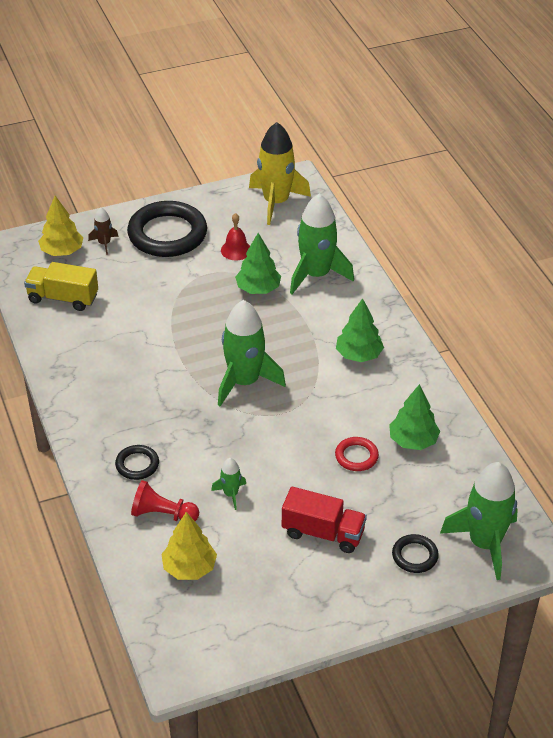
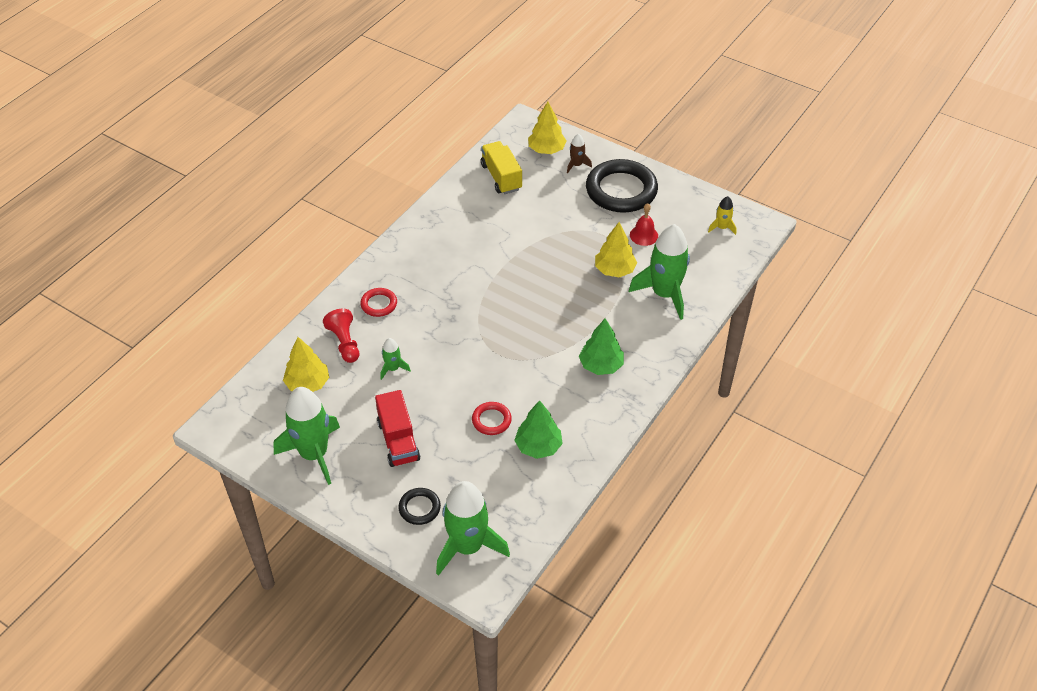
camera: 55 degrees right, 5 degrees up
(137, 464) = (379, 304): black ring -> red ring
(244, 382) = (509, 316): green rocket -> green rocket (314, 454)
(258, 289) = (614, 270): green tree -> yellow tree
(276, 202) = (722, 227): yellow rocket -> yellow rocket, size x0.46

